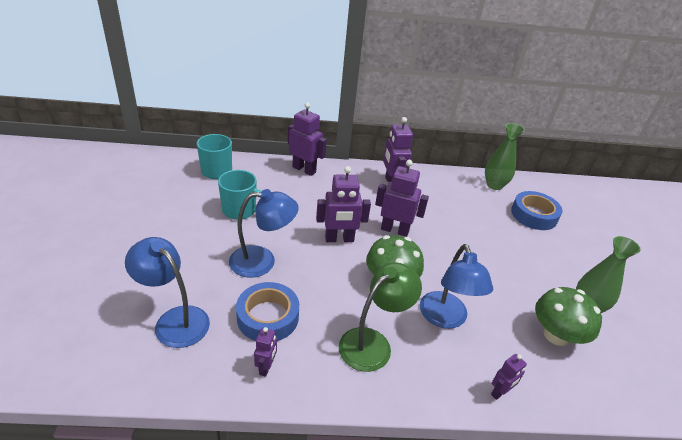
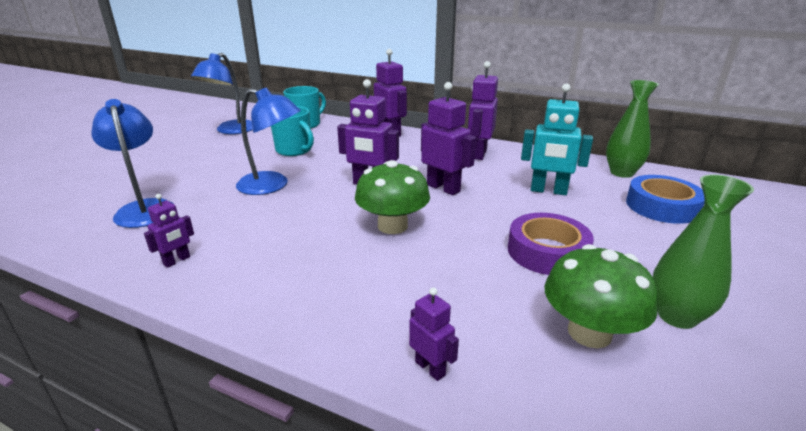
camera: 30 degrees right, 10 degrees down
(268, 317) = (227, 225): blue tape -> none
(373, 343) = (311, 271): green lamp -> none
(445, 318) = (428, 273): blue lamp -> blue lamp (231, 131)
(463, 216) = (548, 191): none -> turquoise robot
(498, 277) = (547, 252): none -> purple tape
(500, 392) = (430, 368): purple robot -> purple robot turned 120 degrees counterclockwise

